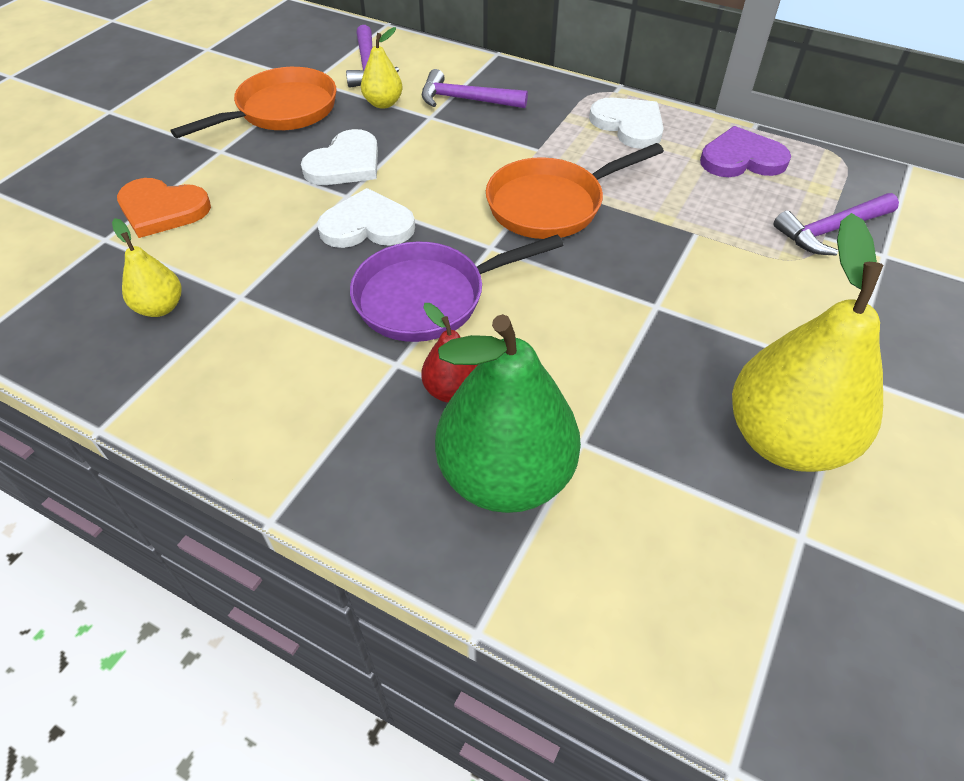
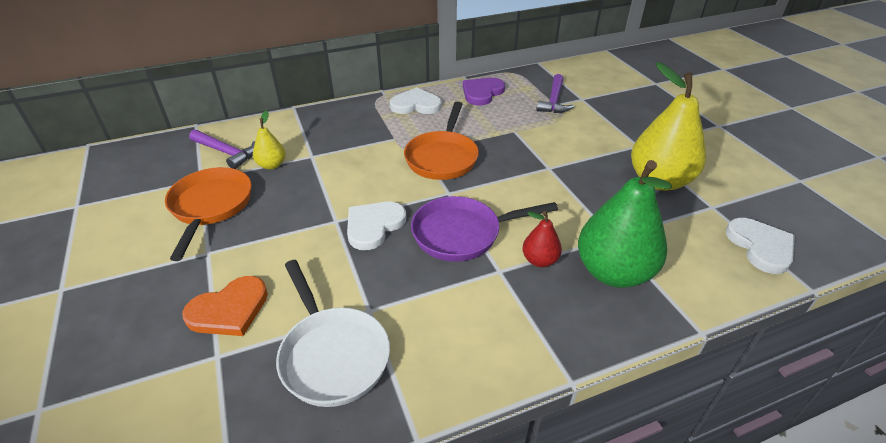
camera: 50 degrees left, 10 degrees down
(160, 307) = (332, 355): yellow pear -> white pan
(345, 163) = (305, 206): white heart -> white heart (760, 247)
(428, 298) = (462, 234): purple pan -> purple pan turned 60 degrees clockwise
(466, 100) = (317, 137): purple hammer -> none

